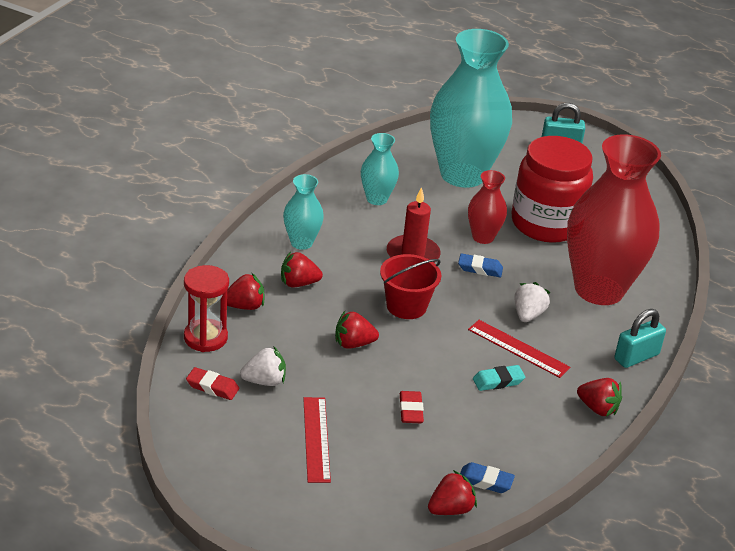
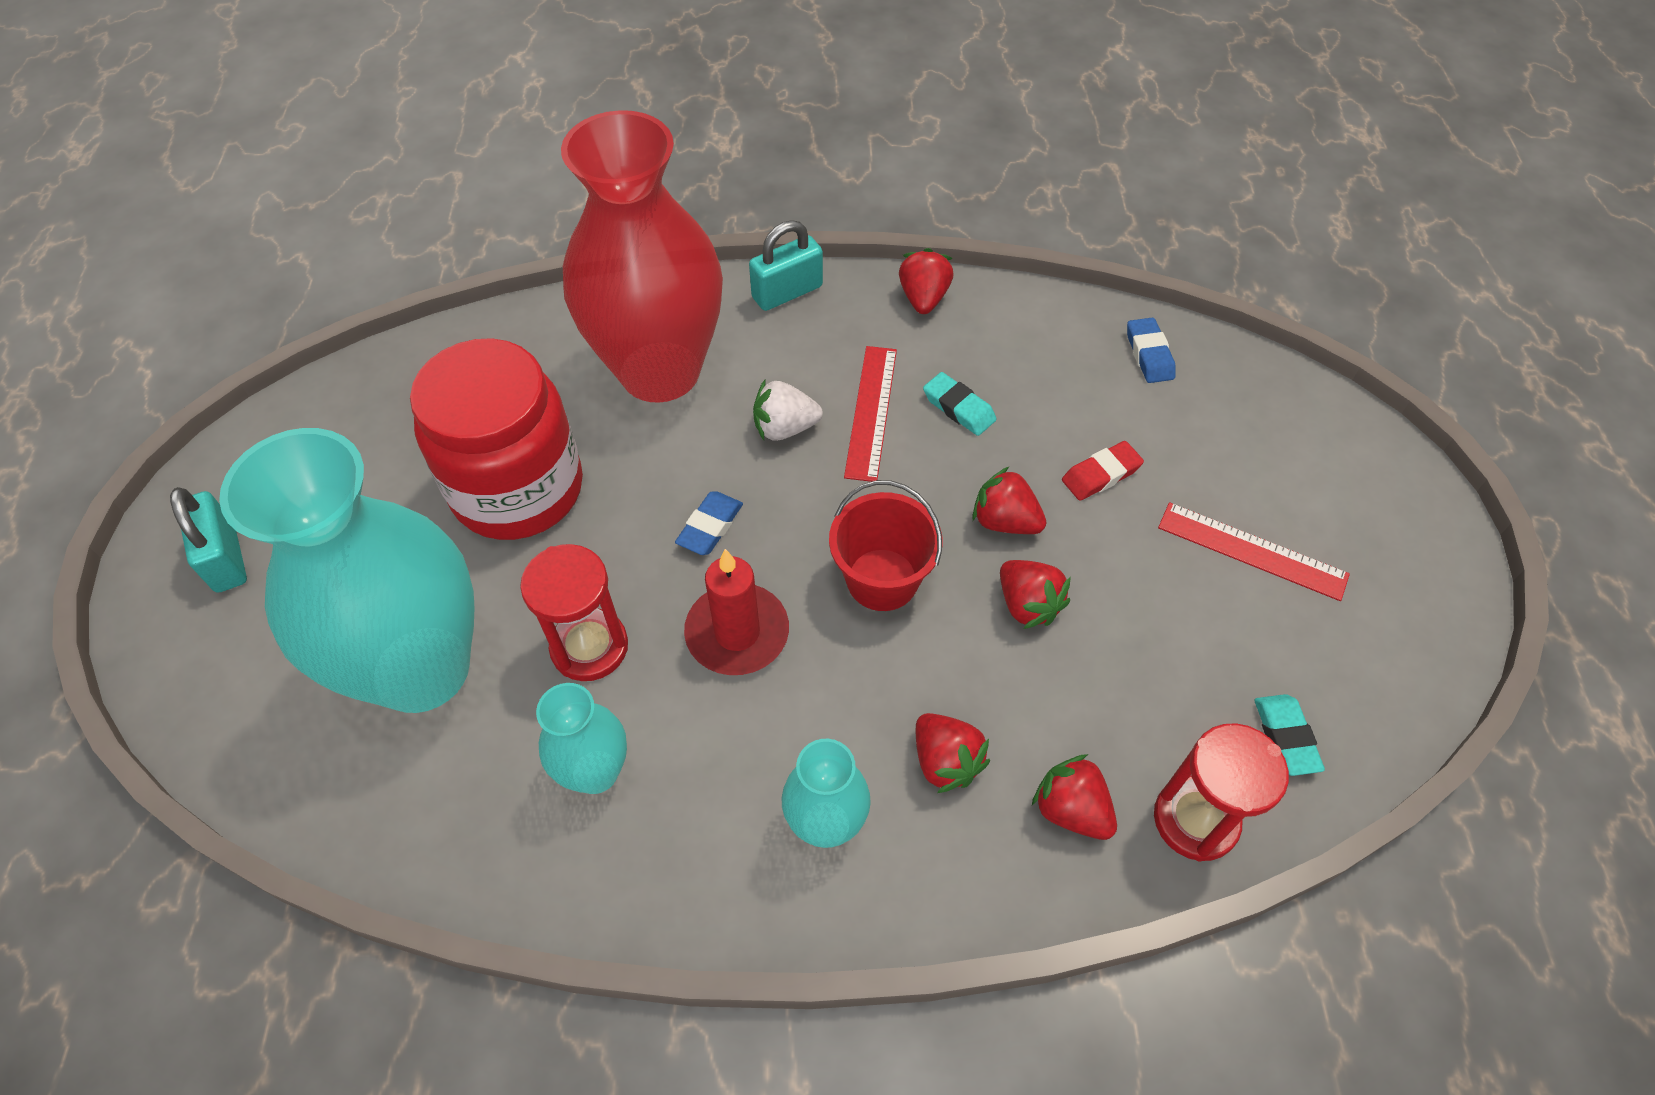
camera: 115 degrees left, 20 degrees up
(212, 387) = (1285, 737): red eraser -> turquoise eraser
(264, 381) = (1208, 675): white strawberry -> none
(316, 439) = (1252, 551): red ruler -> red ruler turned 60 degrees clockwise
(438, 216) = (589, 647): none -> red hourglass
(450, 509) = (1224, 368): red strawberry -> red strawberry (1004, 521)
(480, 268) = (710, 527): blue eraser -> blue eraser turned 45 degrees clockwise
(483, 237) = (615, 557): red vase -> none
(636, 357) = (787, 292): turquoise padlock -> turquoise padlock turned 60 degrees counterclockwise

